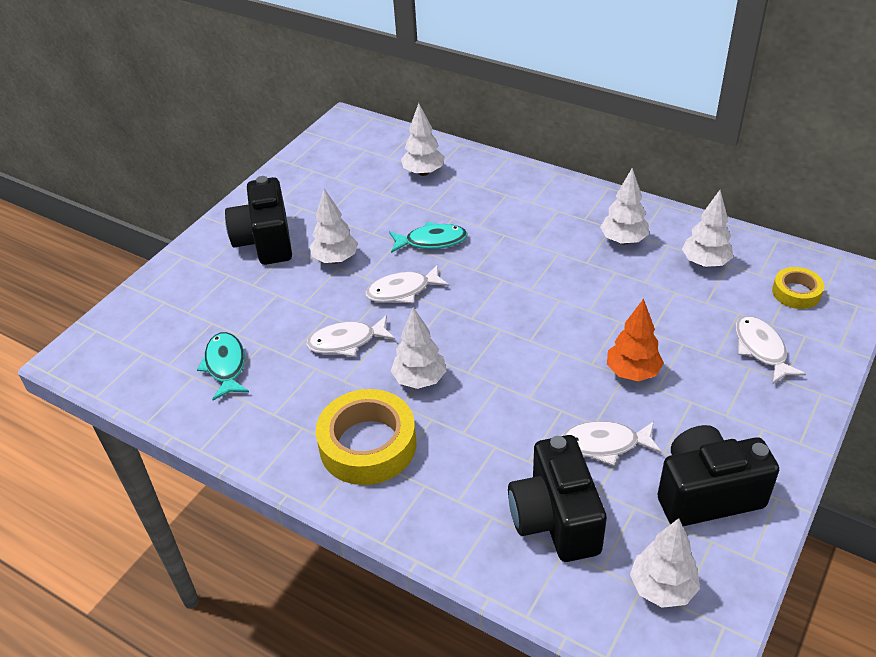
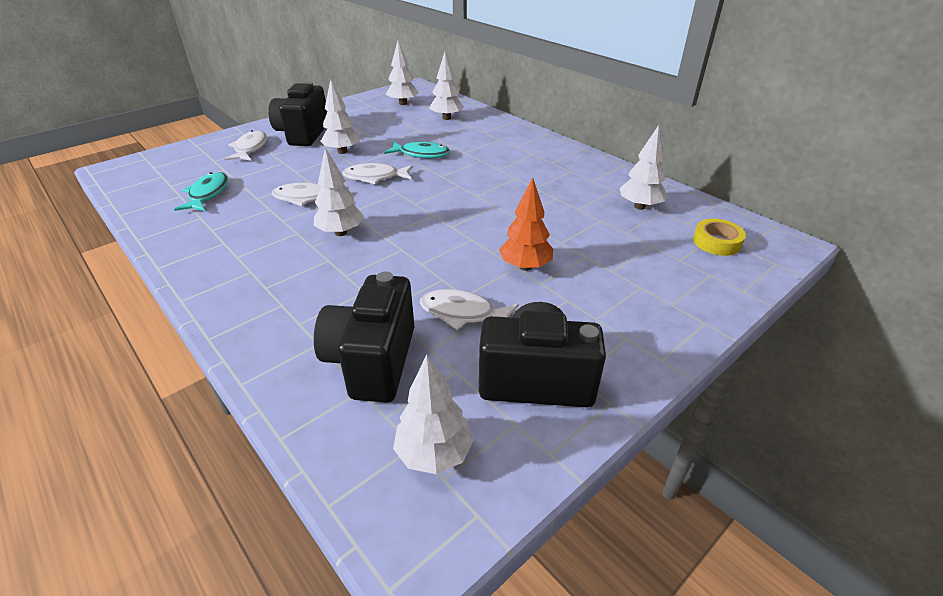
camera: 15 degrees right, 5 degrees down
(368, 445) = (262, 265): yellow tape -> none
(623, 240) = (576, 180): white tree -> white tree (403, 103)
(761, 349) = (660, 276): white fish -> white fish (250, 148)

